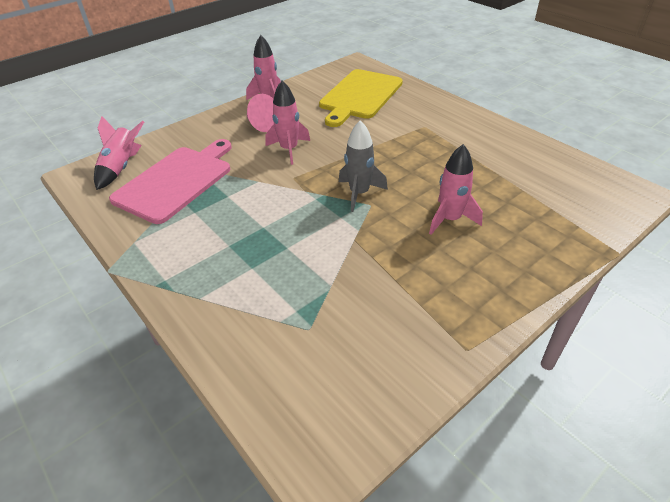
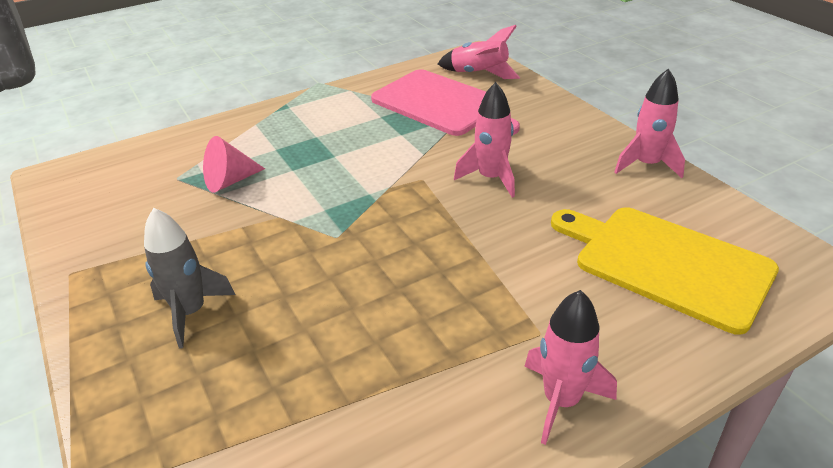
camera: 100 degrees right, 5 degrees down
(261, 125) = (563, 158): pink cone -> pink cone (229, 181)
(359, 193) = (365, 230): grey rocket -> grey rocket (191, 312)
(450, 219) = (268, 307): pink rocket -> pink rocket (561, 401)

